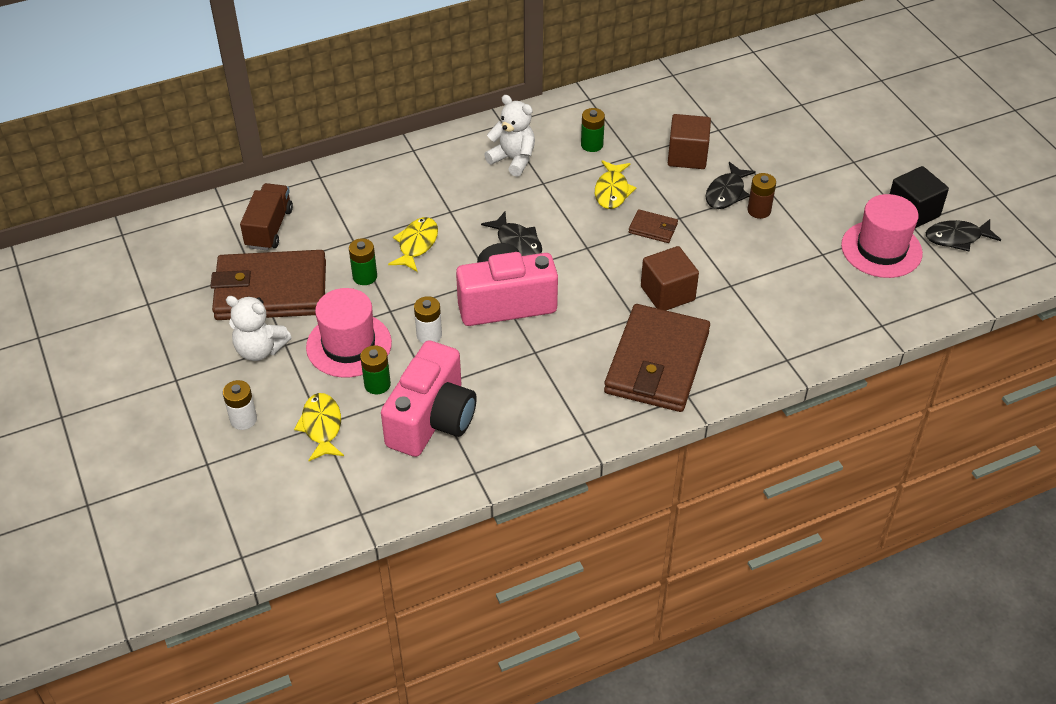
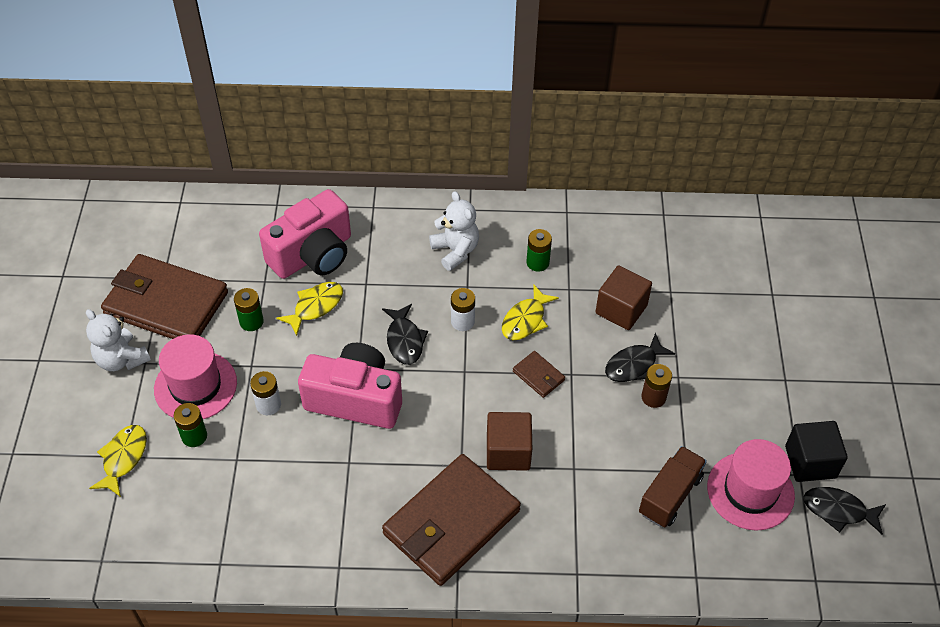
camera: 25 degrees right, 5 degrees up
(243, 419) = (66, 423): white battery -> white battery (462, 321)
(269, 228) = (203, 240): brown truck -> brown truck (670, 495)
(432, 420) = (217, 493): pink camera -> pink camera (313, 255)

